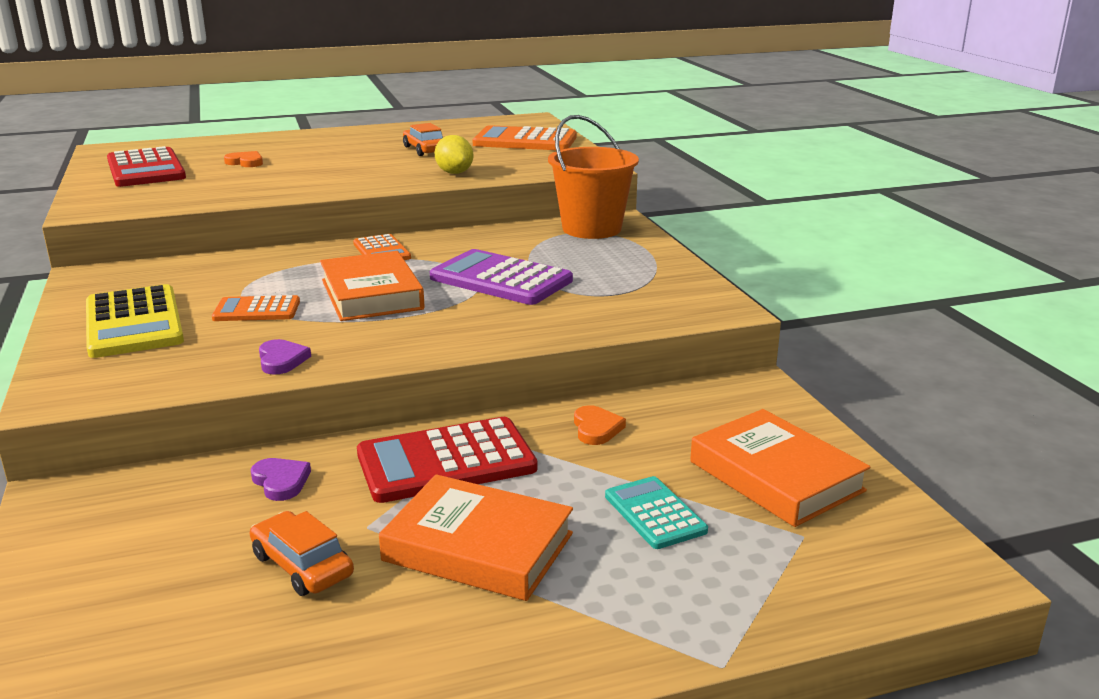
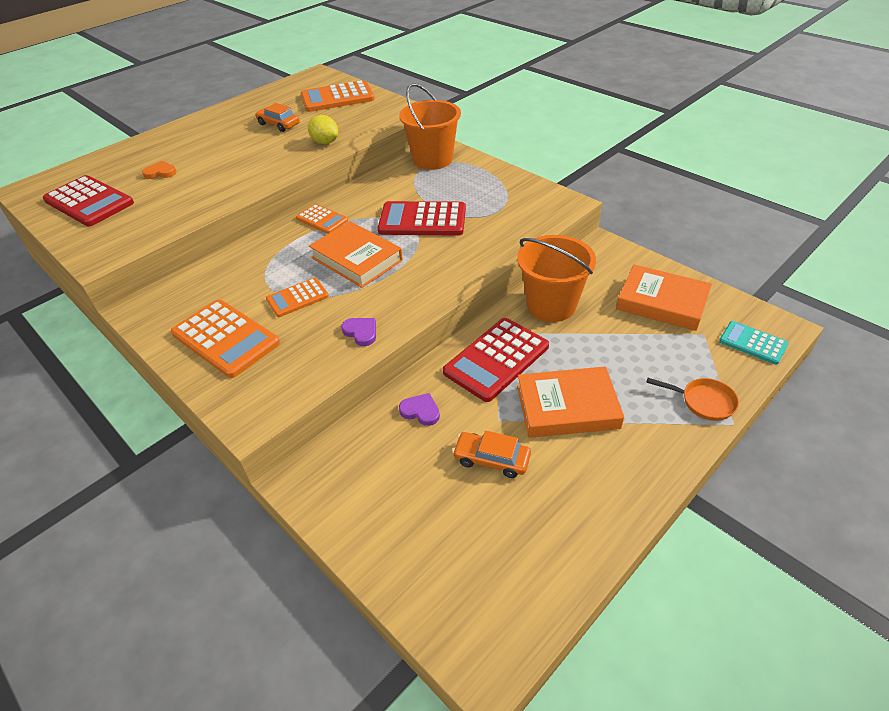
camera: 25 degrees left, 20 degrees up
(133, 323) = (225, 338): yellow calculator -> orange calculator
(501, 279) = (422, 220): purple calculator -> red calculator
(596, 428) = (551, 305): orange heart -> orange bucket
(655, 513) = (629, 349): turquoise calculator -> turquoise calculator (753, 343)
(702, 618) = (703, 402): none -> orange pan

